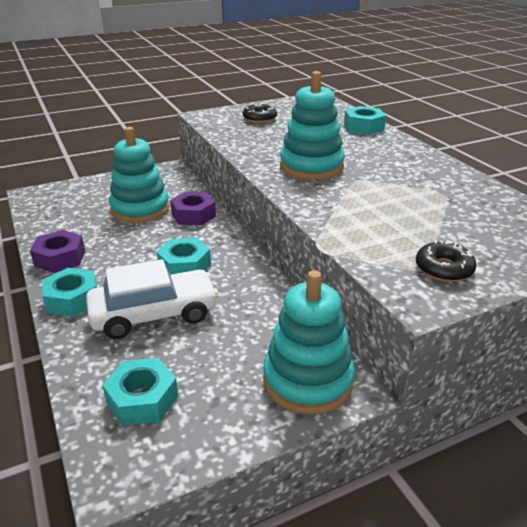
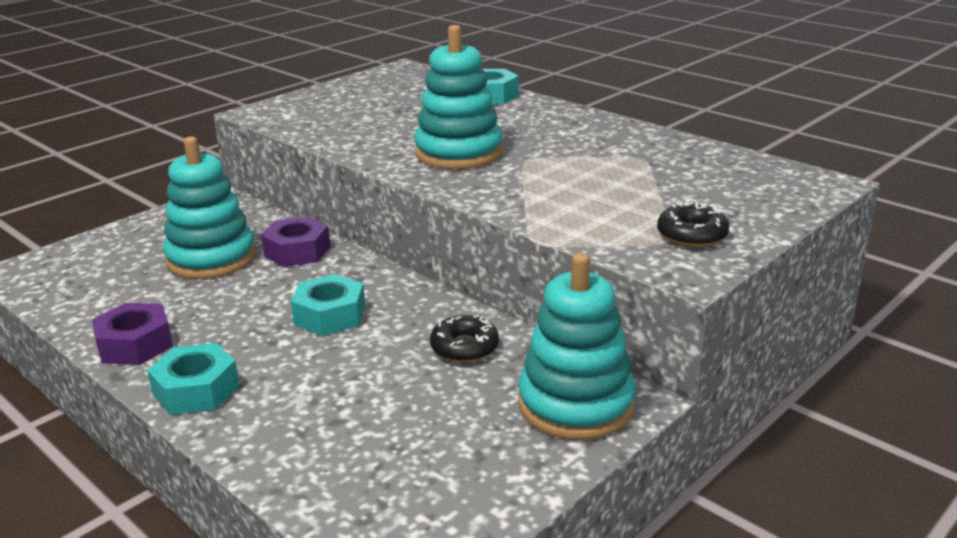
camera: 20 degrees left, 5 degrees down
(142, 399) = (384, 477): turquoise nut -> none
(154, 314) = (329, 381): white car -> none
(259, 118) = (342, 105): black donut -> black donut (464, 347)

